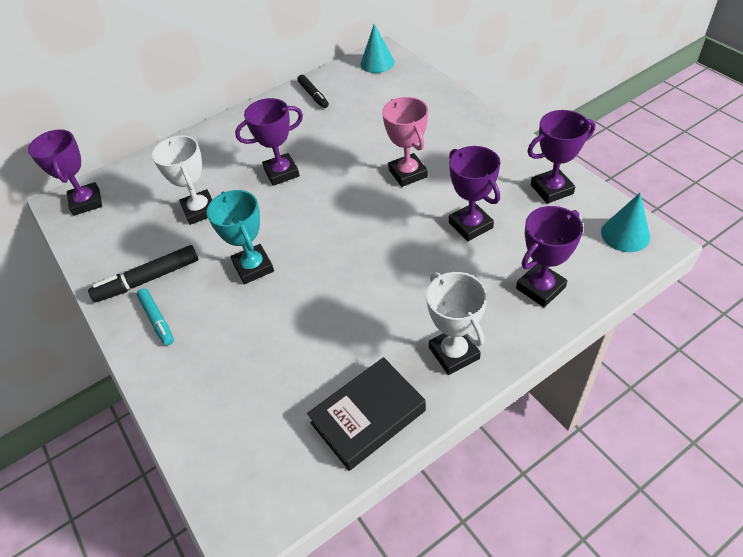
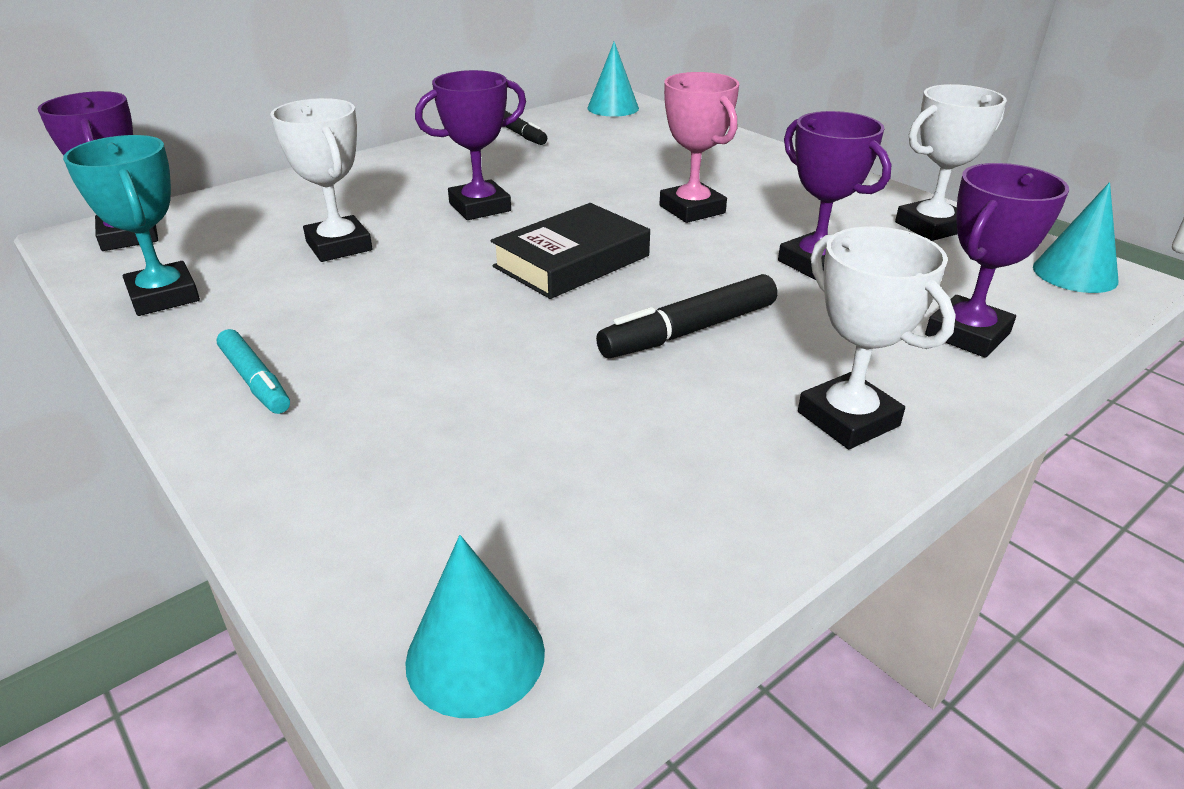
camera: 10 degrees left, 15 degrees down
(149, 279) = (240, 327): black marker -> black marker (690, 331)
(252, 492) = (475, 656): none -> turquoise cone
(253, 267) = (442, 312): turquoise trophy -> turquoise trophy (164, 296)
(368, 416) = (708, 516): black book -> black book (571, 261)
(551, 189) = (931, 227): purple trophy -> white trophy

